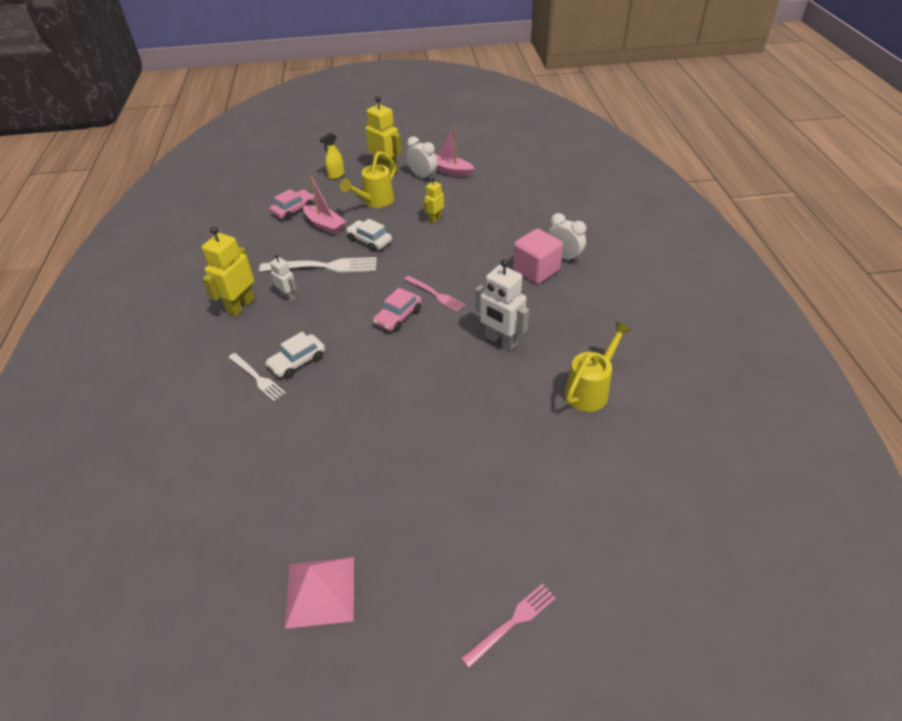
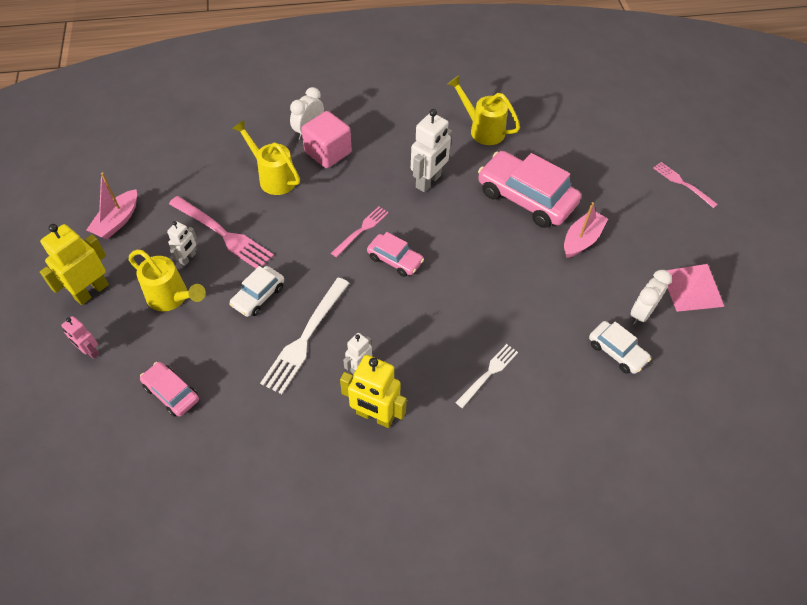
camera: 95 degrees left, 10 degrees up
(297, 361) = (463, 340): white car -> white car (617, 351)
(324, 266) = (305, 338): white fork -> white fork turned 150 degrees counterclockwise
(325, 225) = (217, 348): pink boat -> pink boat (581, 240)
(336, 175) = (90, 351): yellow spray bottle -> pink robot
(411, 205) = (188, 258): none -> white robot
(422, 176) = (122, 250): white clock -> white clock (641, 313)
(435, 219) = (223, 234): yellow robot -> pink fork
(479, 424) = (526, 198): none -> pink car
(500, 240) = (273, 177): none -> yellow watering can

